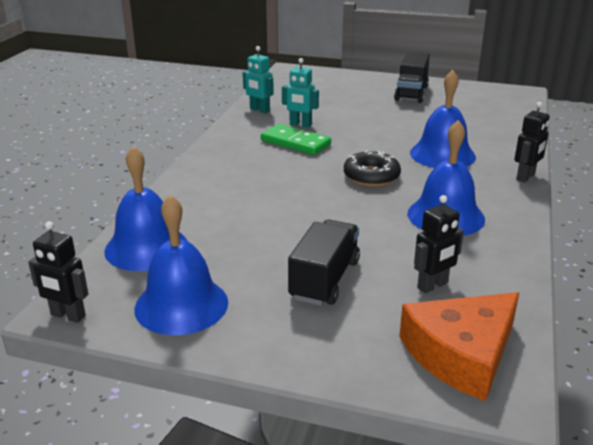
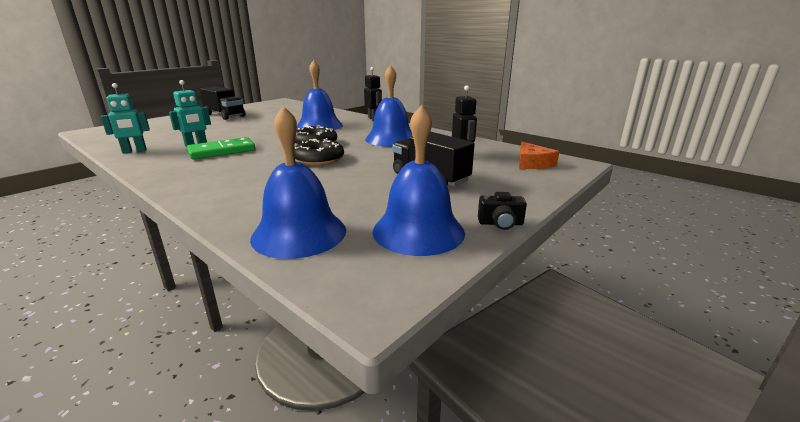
camera: 65 degrees left, 5 degrees down
(68, 316) = (385, 297): black robot -> none
(226, 353) = (500, 223): none -> black camera
(321, 197) = (319, 159): none -> black donut
(461, 354) = (532, 163): orange cheese -> orange cheese, size x0.58

